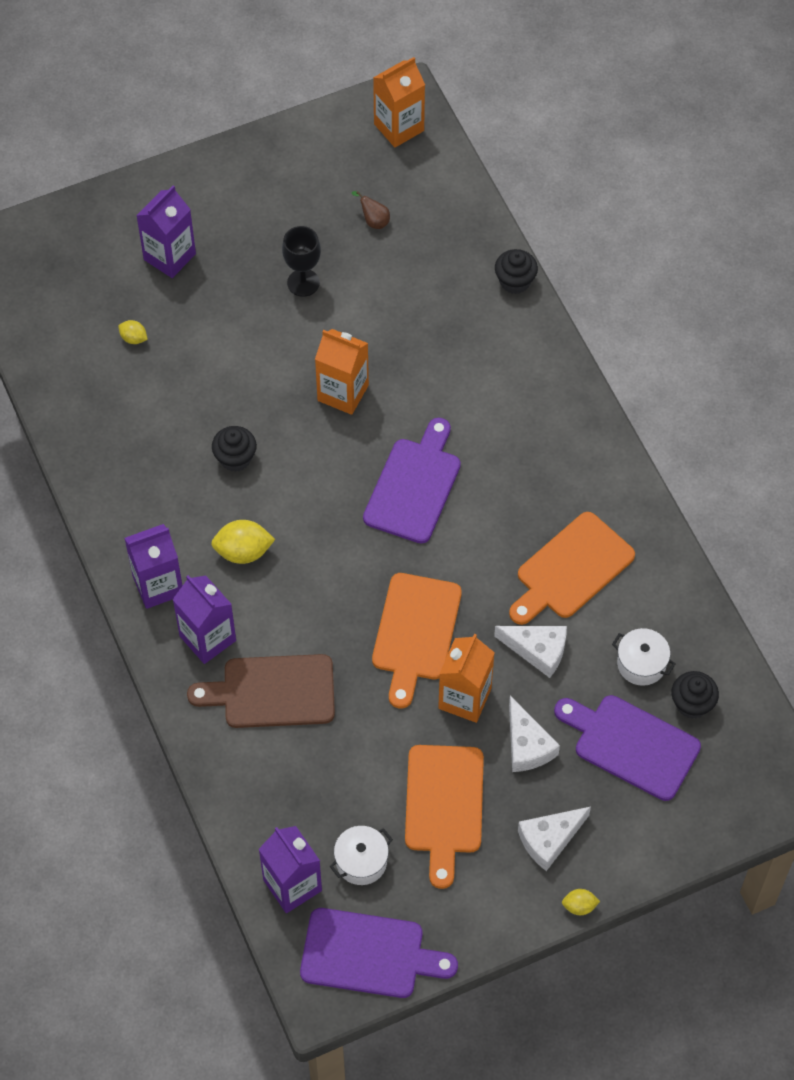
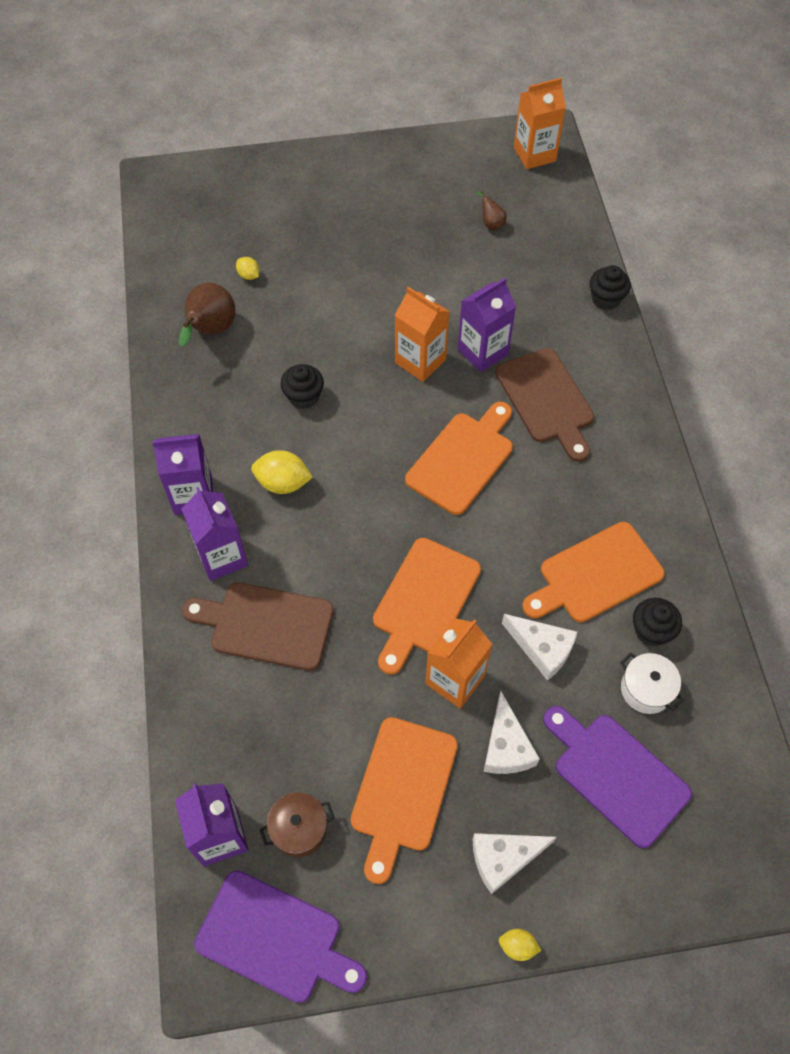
camera: 15 degrees right, 0 degrees up
(114, 409) = (210, 331): none -> brown pear
(169, 257) = (303, 216): purple carton -> purple carton (482, 352)
(303, 283) = (413, 261): black goblet -> none
(361, 861) = (299, 829): white pot -> brown pot
(414, 486) = (462, 459): purple cutting board -> orange cutting board
(481, 405) = (546, 400): none -> brown cutting board
(692, 704) = (691, 746): black cupcake -> black cupcake (651, 631)

